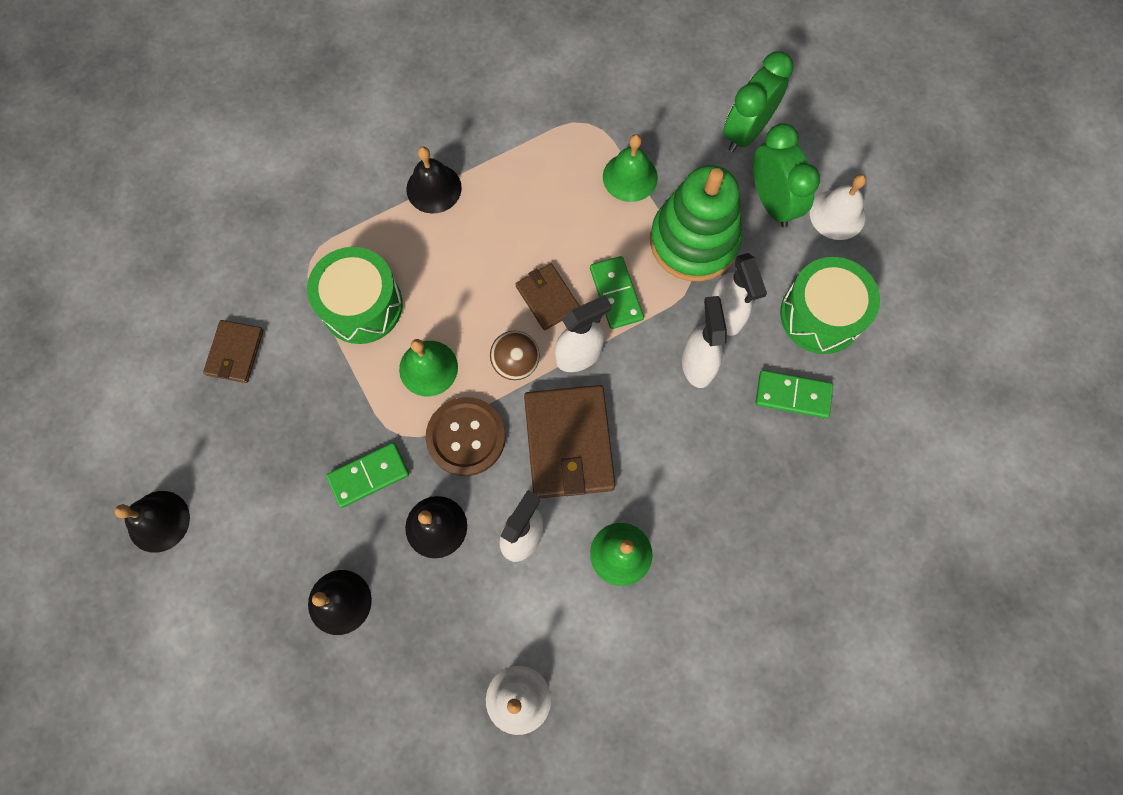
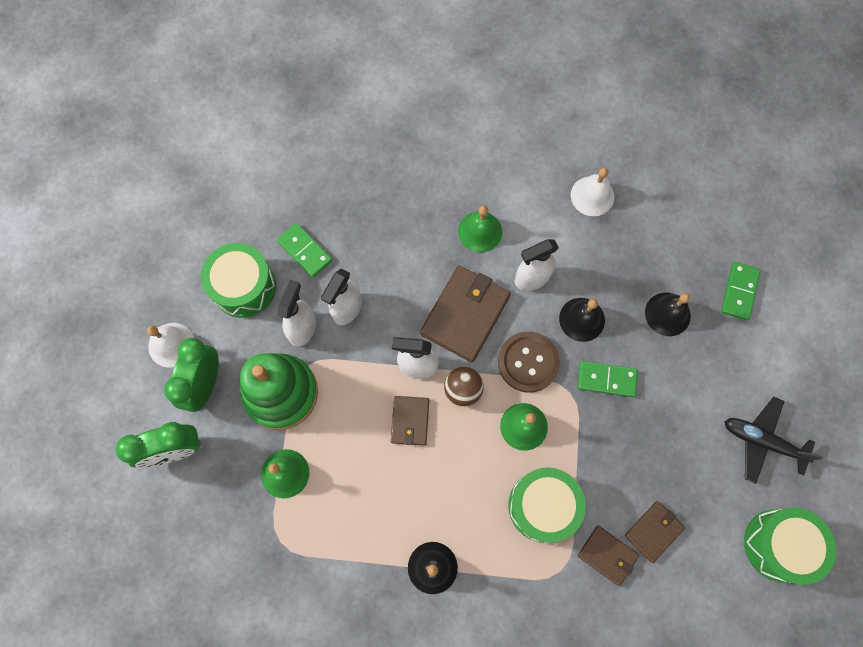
camera: 145 degrees left, 0 degrees up
(95, 422) = (779, 545): none -> green drum
(158, 521) = (762, 441): black bell -> black plane
(271, 302) = (607, 555): none -> brown wallet
(616, 294) = (362, 392): green domino -> green domino (739, 291)

